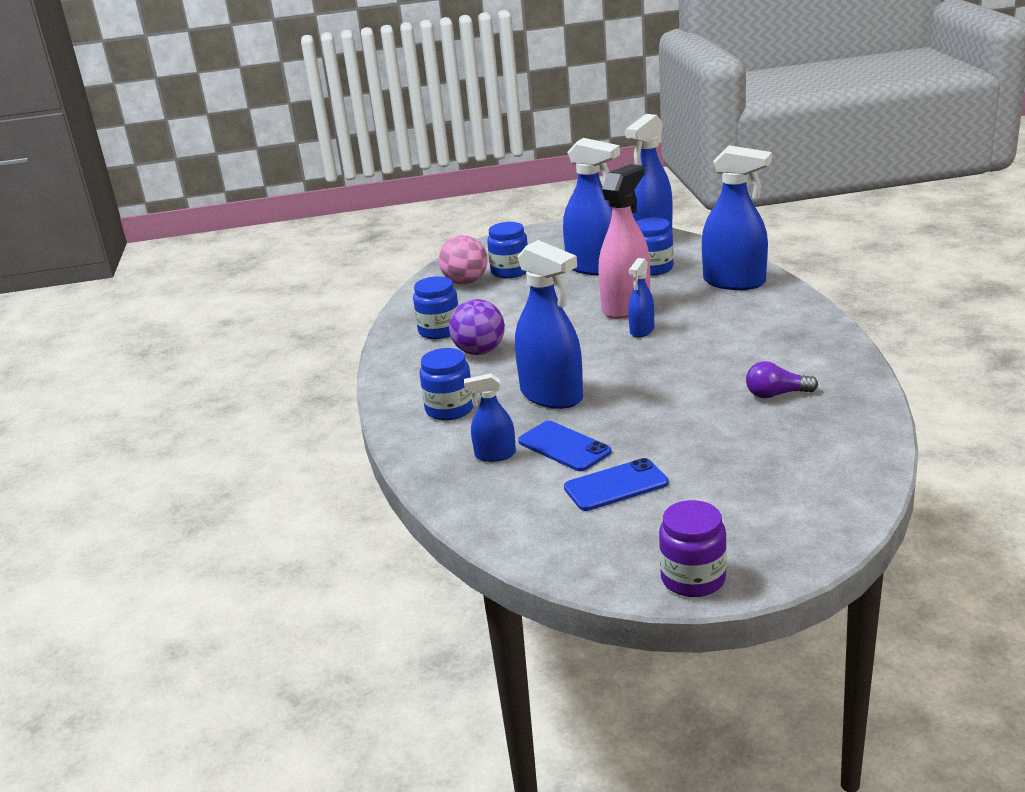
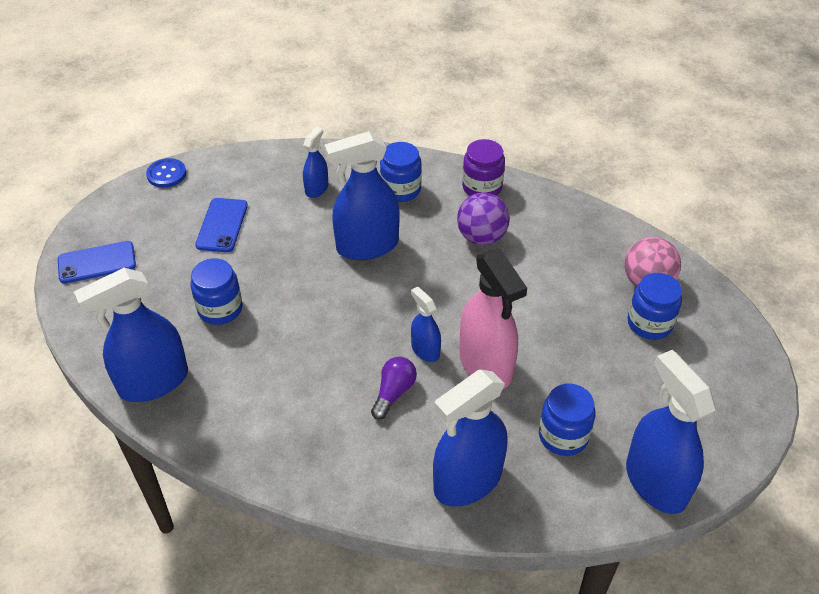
camera: 115 degrees right, 20 degrees up
(439, 330) = (545, 229): blue jar -> blue jar (220, 309)
(564, 447) = (291, 222): blue phone -> blue phone (97, 262)
(574, 570) = (166, 174): none -> blue button
(594, 267) = (606, 390): blue spray bottle -> blue spray bottle (153, 382)
(693, 579) = (106, 213): purple jar -> purple jar (482, 187)
(776, 394) = (235, 368): purple light bulb -> purple light bulb (393, 392)

